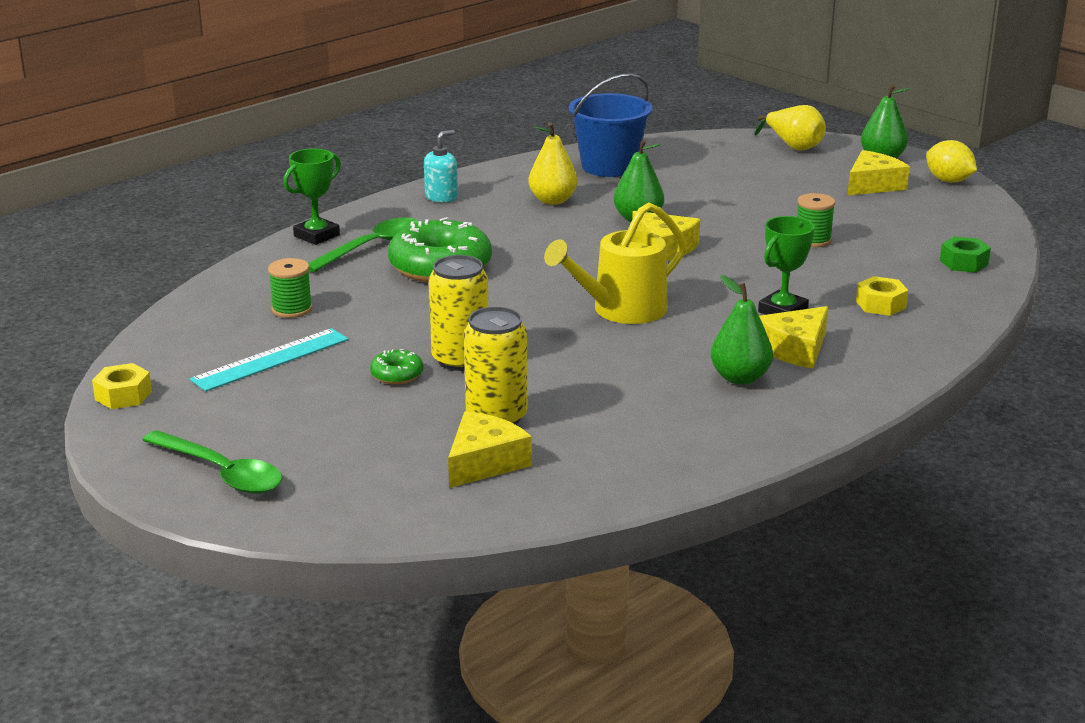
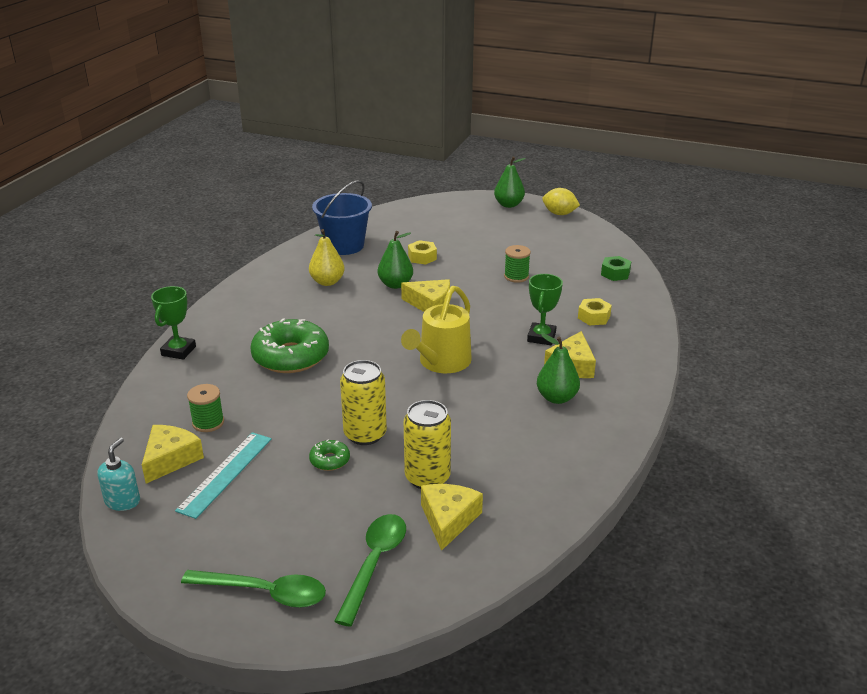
camera: 25 degrees left, 5 degrees up
(123, 395) = (130, 542): yellow nut -> yellow nut (422, 257)
(372, 247) = (228, 351): green spoon -> green spoon (374, 563)
(441, 197) = (247, 296): turquoise soap dispenser -> turquoise soap dispenser (123, 501)
(793, 146) = (449, 206): yellow pear -> none
(873, 185) = (519, 226): yellow cheese -> yellow cheese (170, 459)

